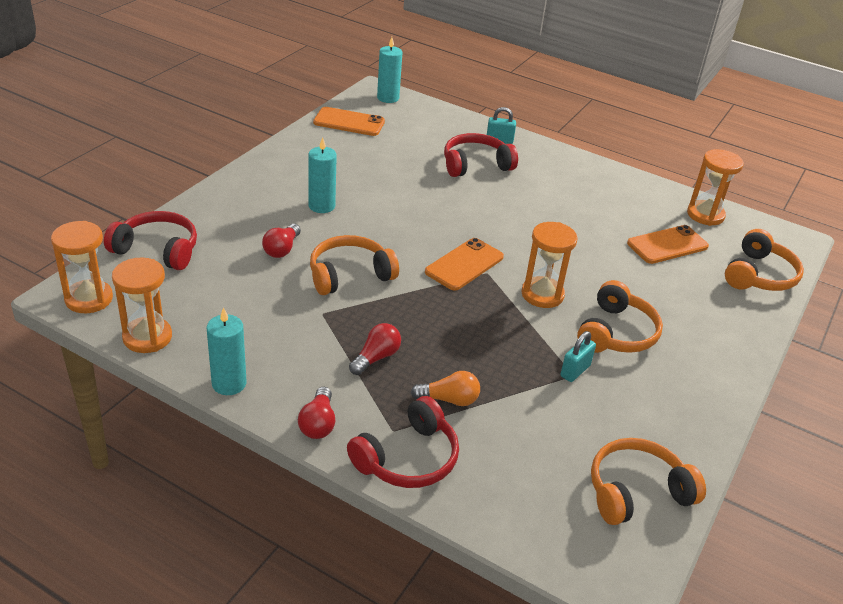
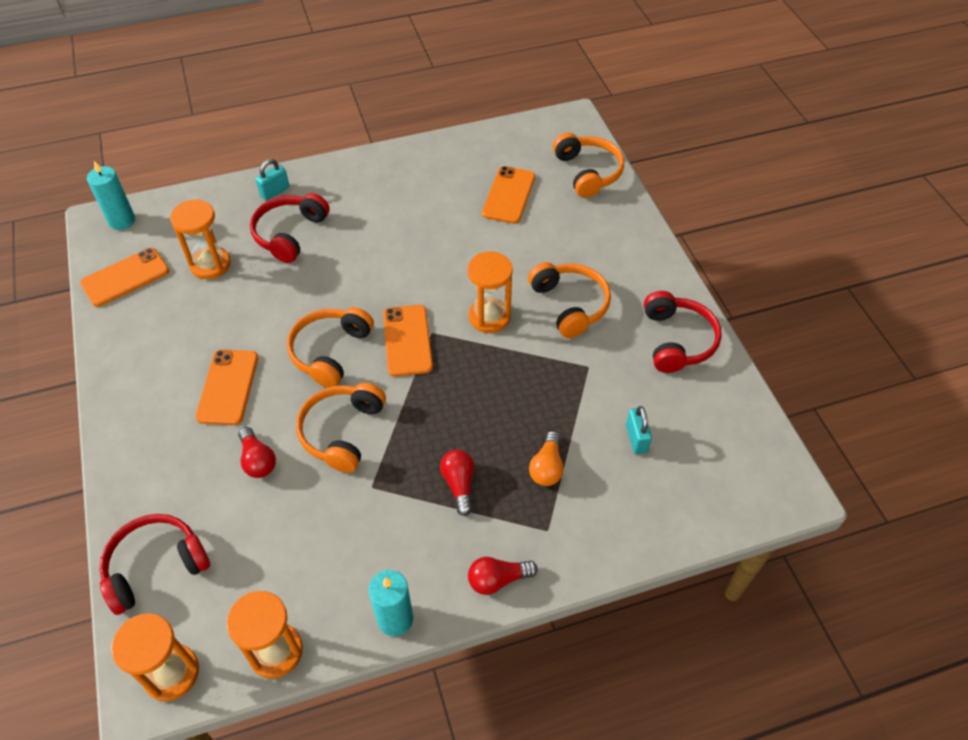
camera: 45 degrees left, 15 degrees up
(318, 423) = (497, 580): red light bulb -> red light bulb turned 120 degrees clockwise
(321, 206) = (228, 387): turquoise candle -> orange phone
(407, 458) = (583, 541): red headphones -> red headphones (677, 340)
(449, 400) = (547, 467): orange light bulb -> orange light bulb turned 150 degrees clockwise
(575, 371) = (585, 362): turquoise padlock -> turquoise padlock (636, 439)
(637, 492) = (722, 419): orange headphones -> orange headphones (330, 352)
(705, 215) = (498, 144): orange hourglass -> orange hourglass (210, 264)

